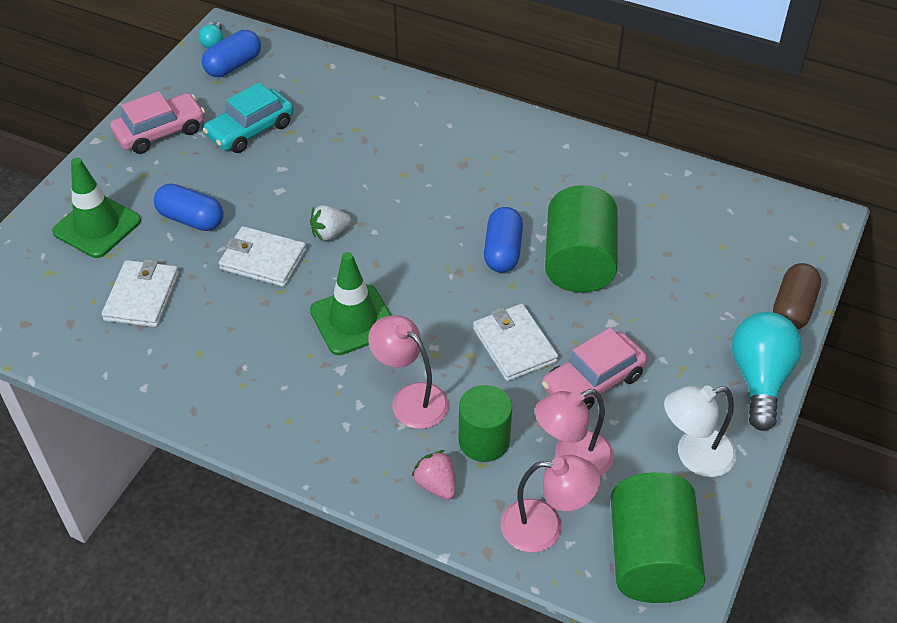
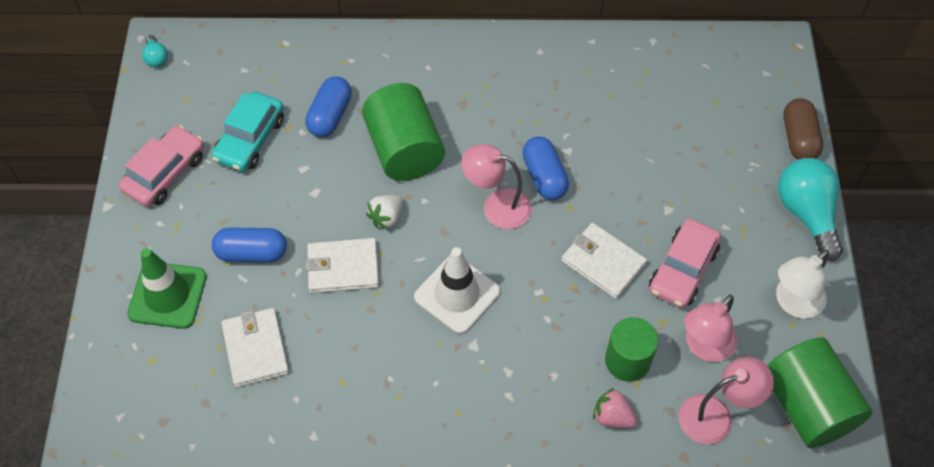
camera: 25 degrees left, 10 degrees up
(233, 65) = (191, 76): blue capsule -> blue capsule (330, 116)
(353, 320) = (457, 294): green traffic cone -> white traffic cone
(411, 399) = (547, 348): pink lamp -> pink lamp (497, 206)
(578, 262) = (612, 162): green cylinder -> green cylinder (404, 149)

